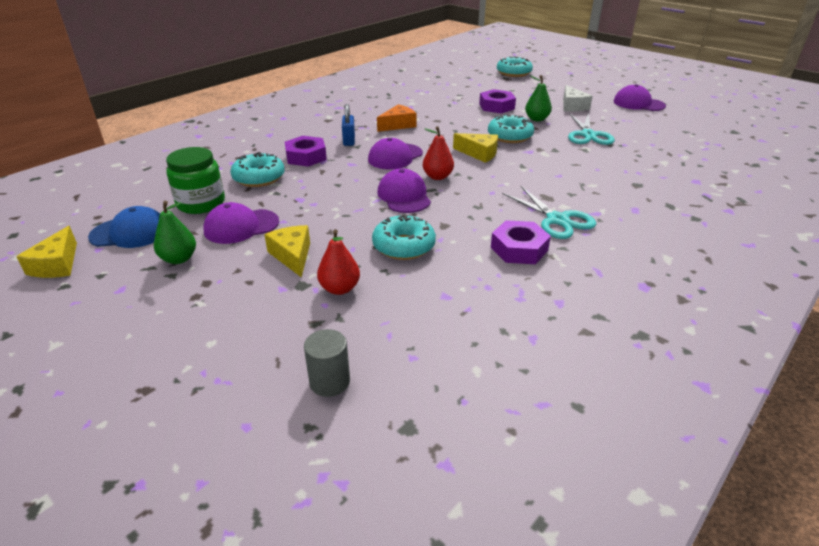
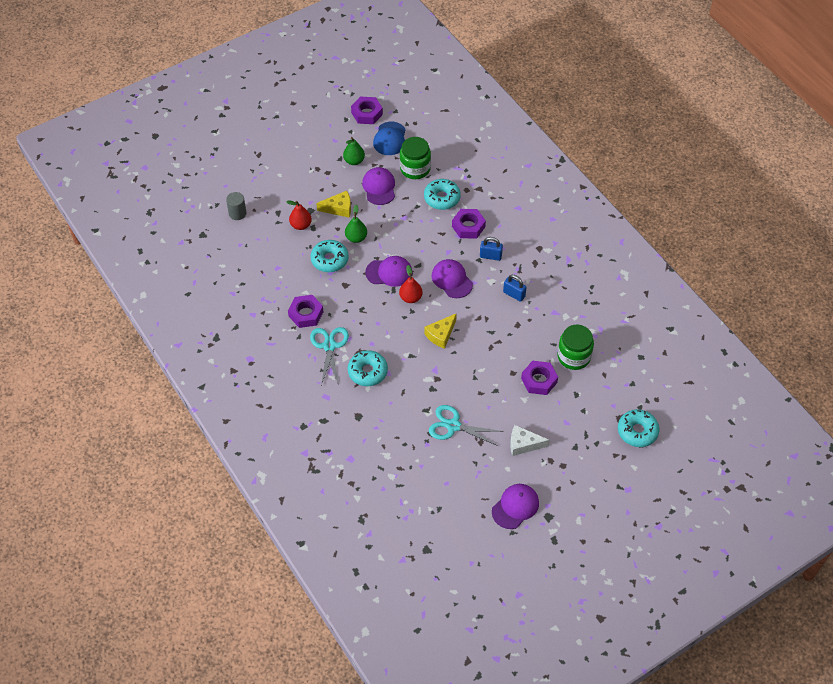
camera: 105 degrees right, 20 degrees up
(57, 264) = (367, 113): yellow cheese -> purple nut
(398, 125) = (514, 294): orange cheese -> blue padlock
(457, 96) = (574, 356): none -> green jar
(510, 136) = (467, 366): turquoise donut -> turquoise donut (367, 372)
(536, 119) = (499, 401): green pear -> green pear (356, 238)
(557, 220) = (329, 346): turquoise scissors -> turquoise scissors turned 105 degrees clockwise

